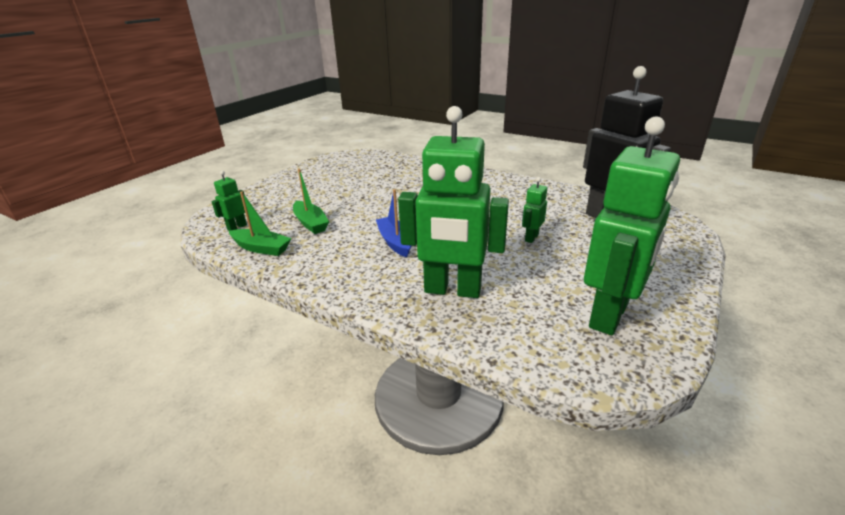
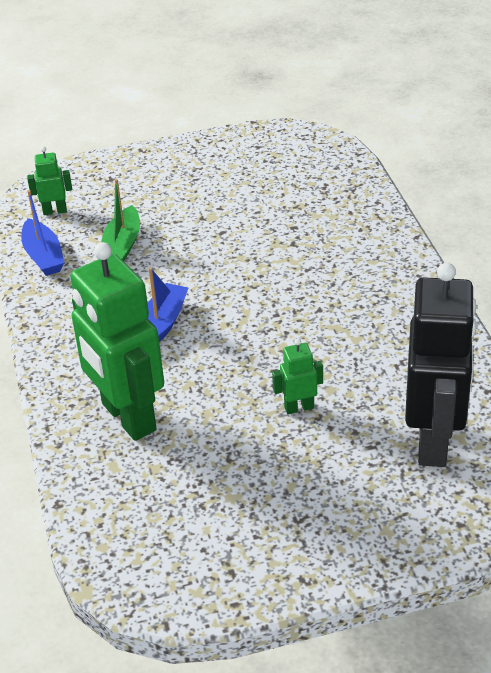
camera: 45 degrees right, 10 degrees up
(261, 248) = (43, 256): green boat -> blue boat
(610, 315) = (212, 540): green robot -> none

